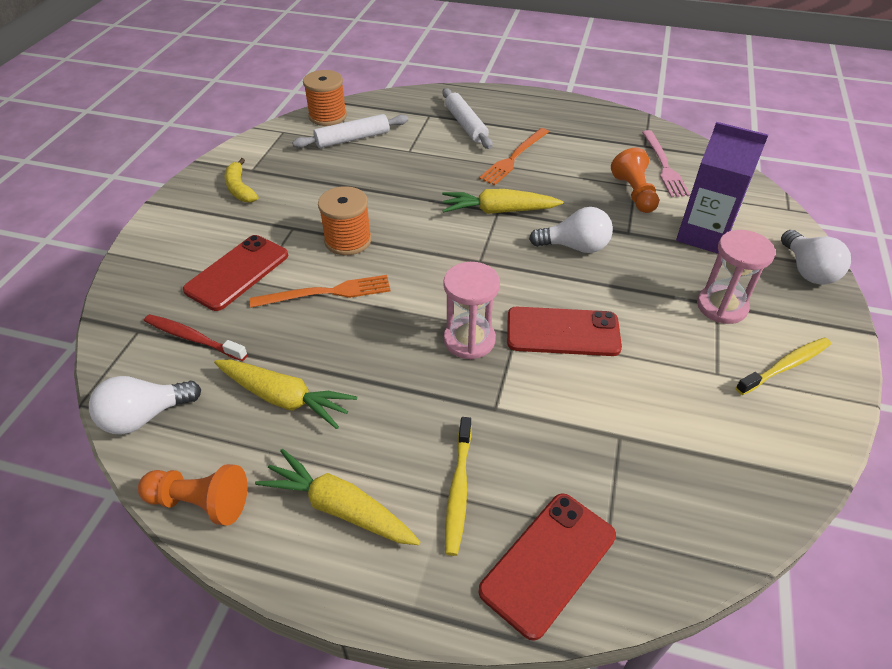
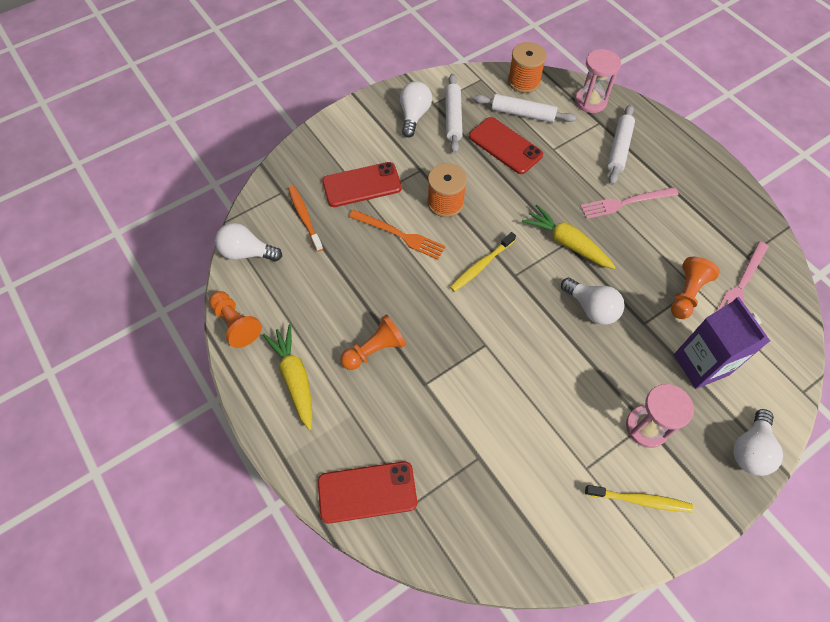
camera: 40 degrees right, 15 degrees up
(193, 338) = (304, 217): red toothbrush -> orange toothbrush
(240, 188) = (414, 116): yellow banana -> white light bulb
(284, 172) = (453, 118): none -> white rolling pin
(284, 398) = (320, 292): yellow carrot -> none
(407, 412) = (375, 350): none -> orange pawn
(458, 490) = (360, 416): yellow toothbrush -> yellow toothbrush (481, 265)
(469, 340) = (453, 328): pink hourglass -> pink hourglass (590, 101)
(514, 158) = (625, 203): orange fork -> pink fork
(563, 332) = (516, 365): red phone -> red phone (505, 146)

